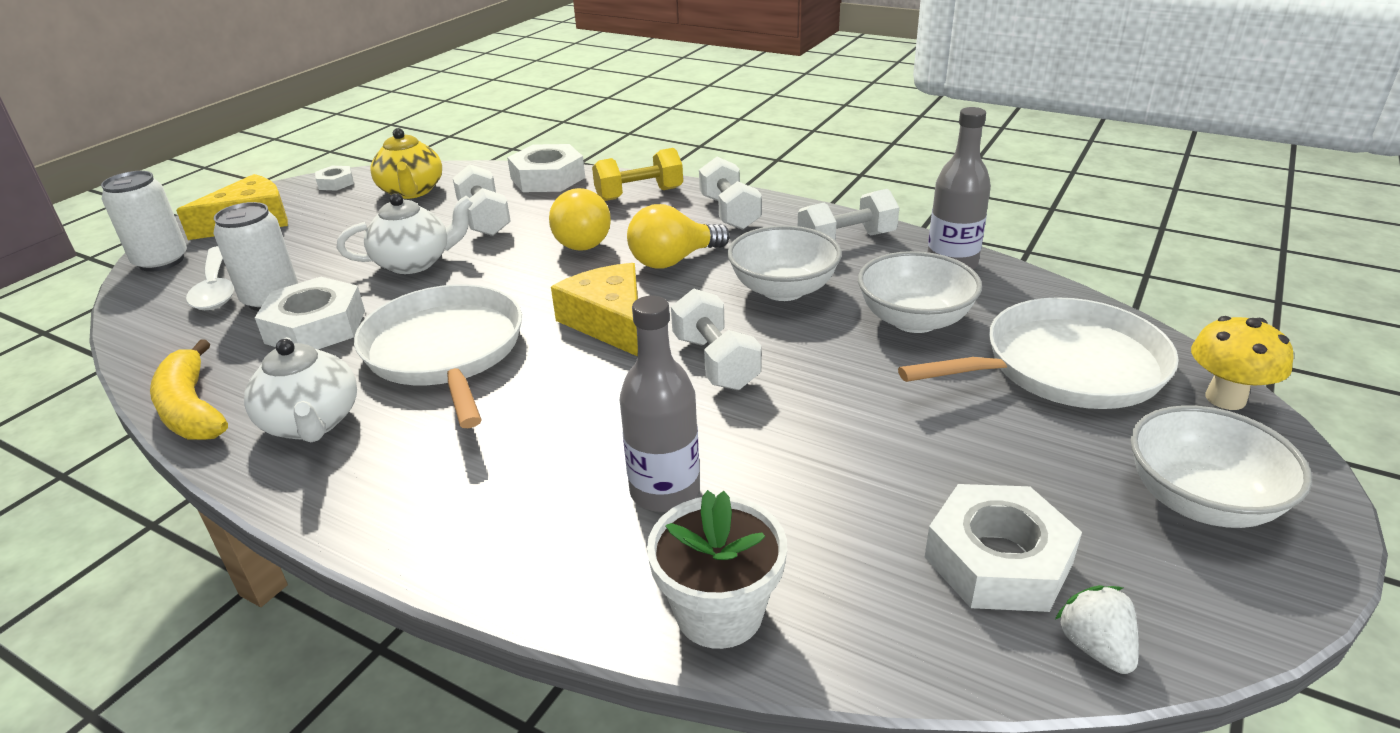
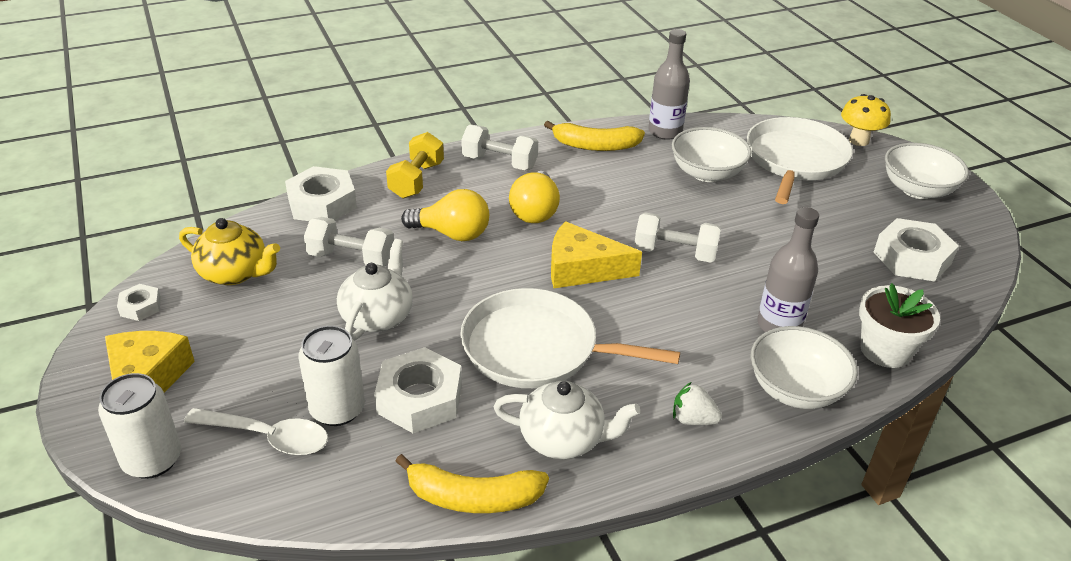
camera: 55 degrees left, 5 degrees up
(783, 289) = (623, 193): white bowl -> white bowl (795, 389)
(846, 241) = (595, 146): white dumbbell -> yellow banana
(1095, 647) = (978, 265): white strawberry -> white strawberry (693, 419)

